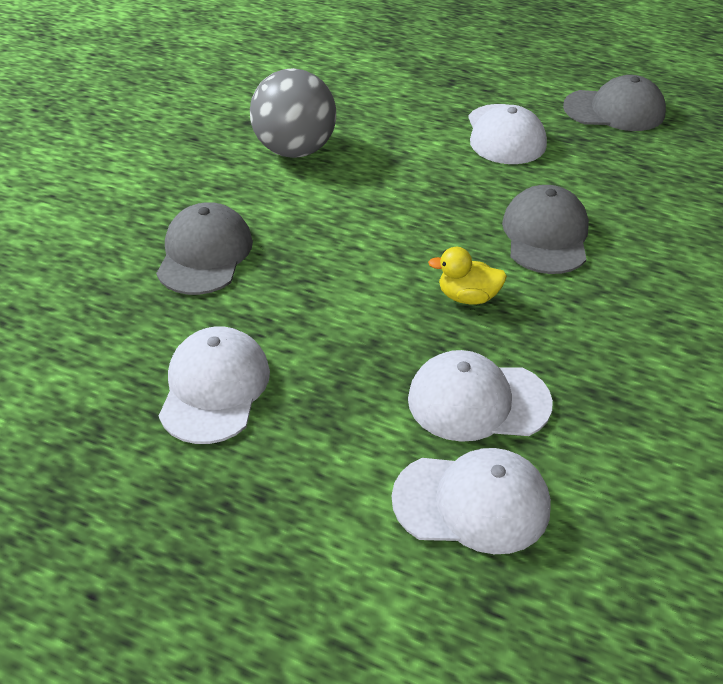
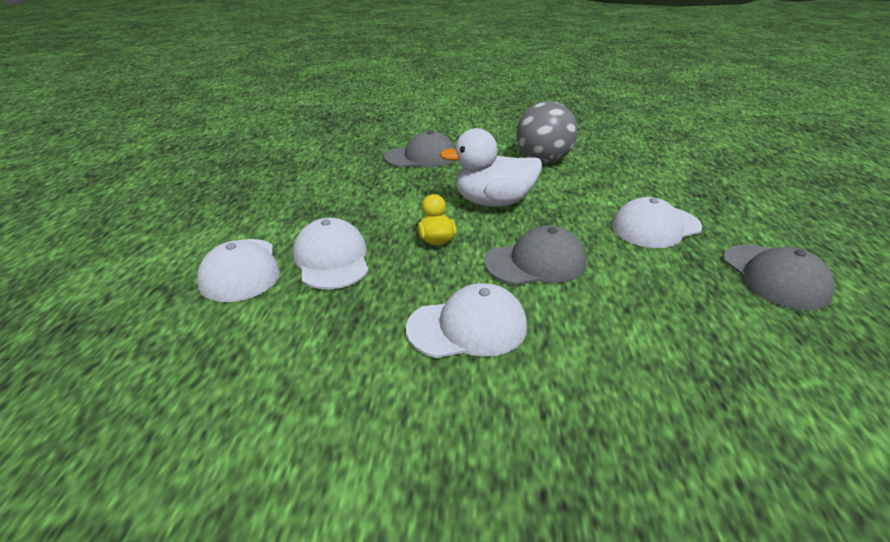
camera: 70 degrees right, 10 degrees down
(214, 388) = (315, 180): white cap -> white cap (467, 327)
(392, 225) = (493, 202): none -> white duck

